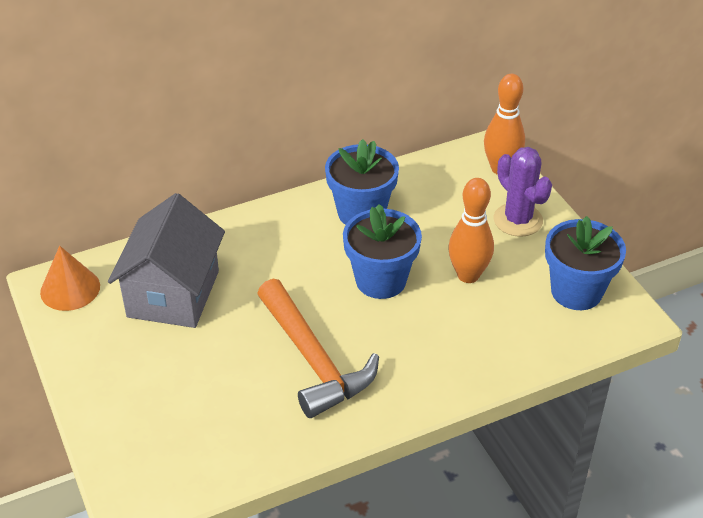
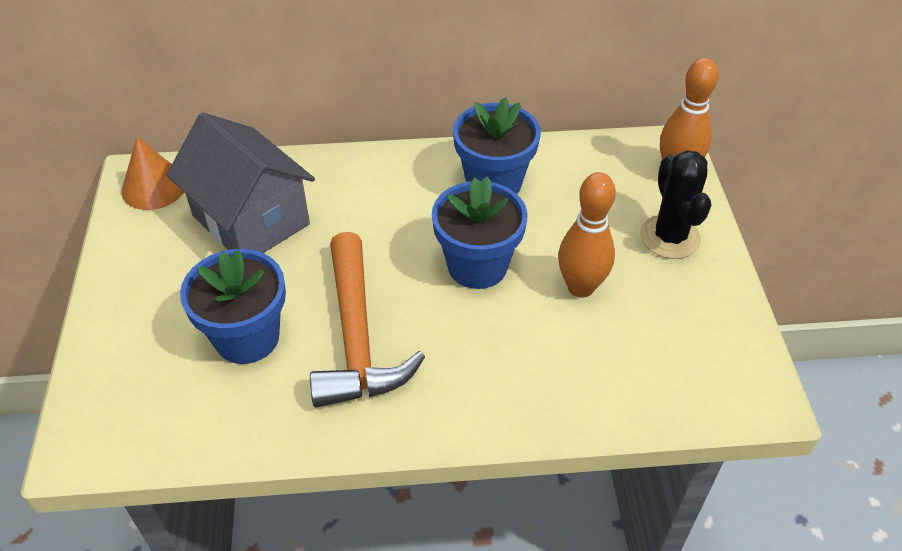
camera: 20 degrees right, 5 degrees up
(173, 294) = (251, 220): grey house -> grey house turned 75 degrees counterclockwise
(518, 220) = (669, 237): purple cactus -> black cactus
(576, 291) = (703, 344): blue flower pot -> blue flower pot (247, 337)

